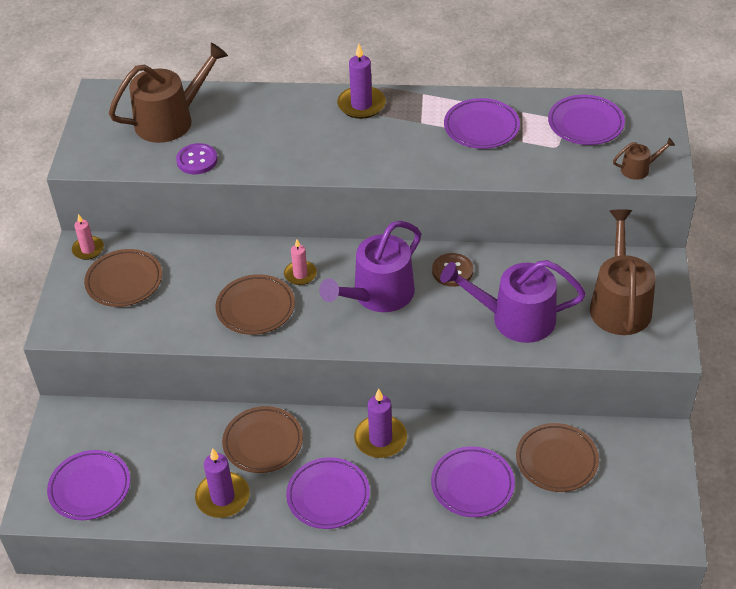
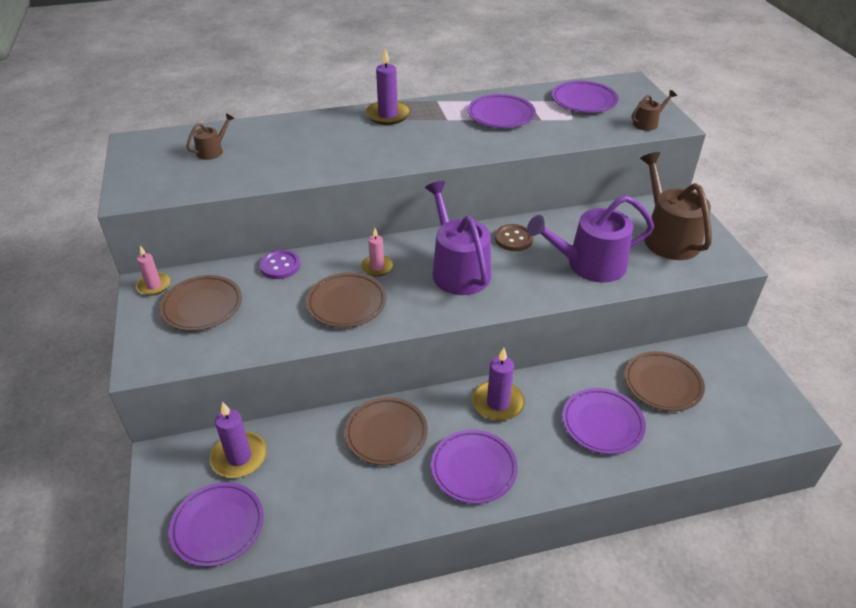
camera: 20 degrees left, 5 degrees down
(170, 120) = (212, 151): brown watering can -> brown watering can, size x0.46
(197, 160) = (252, 177): purple button -> purple button (280, 266)
(223, 497) = (367, 498): purple candle -> purple candle (239, 457)
(378, 294) = (458, 270): purple watering can -> purple watering can turned 135 degrees clockwise

